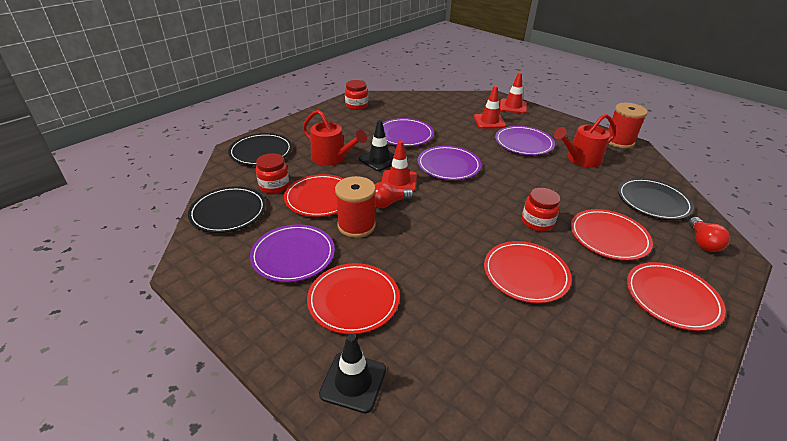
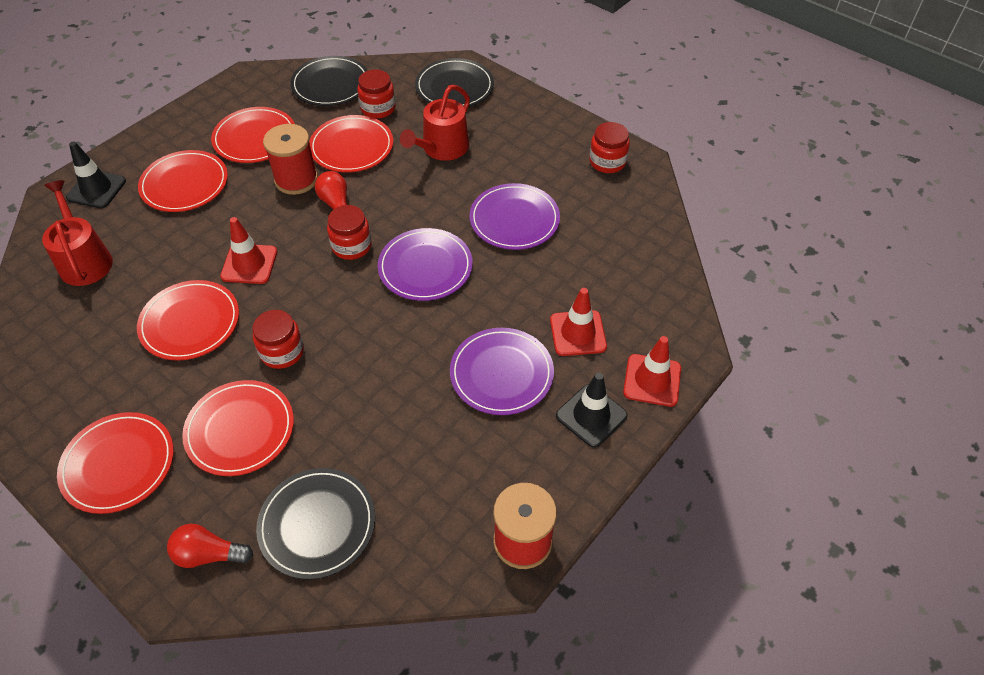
camera: 90 degrees right, 15 degrees up
(293, 255) = (255, 138): purple plate -> red plate
(379, 159) = (439, 193): black traffic cone -> black traffic cone (591, 416)
(399, 181) = (384, 214): red traffic cone -> red traffic cone (249, 264)
(432, 195) = (351, 246): none -> red jar
(580, 159) = (449, 450): red watering can -> red watering can (84, 260)

